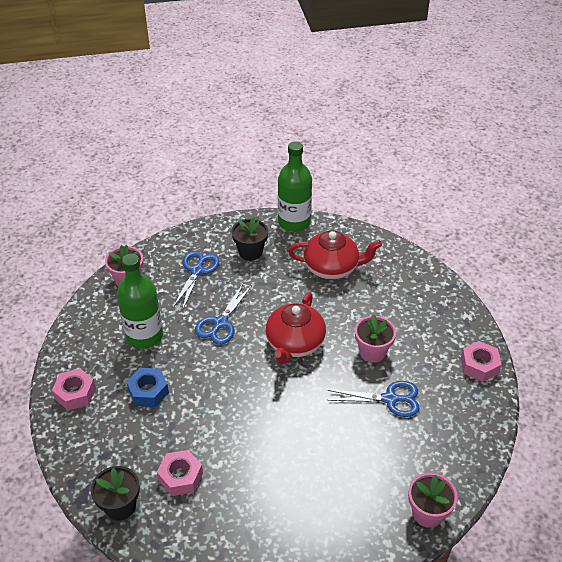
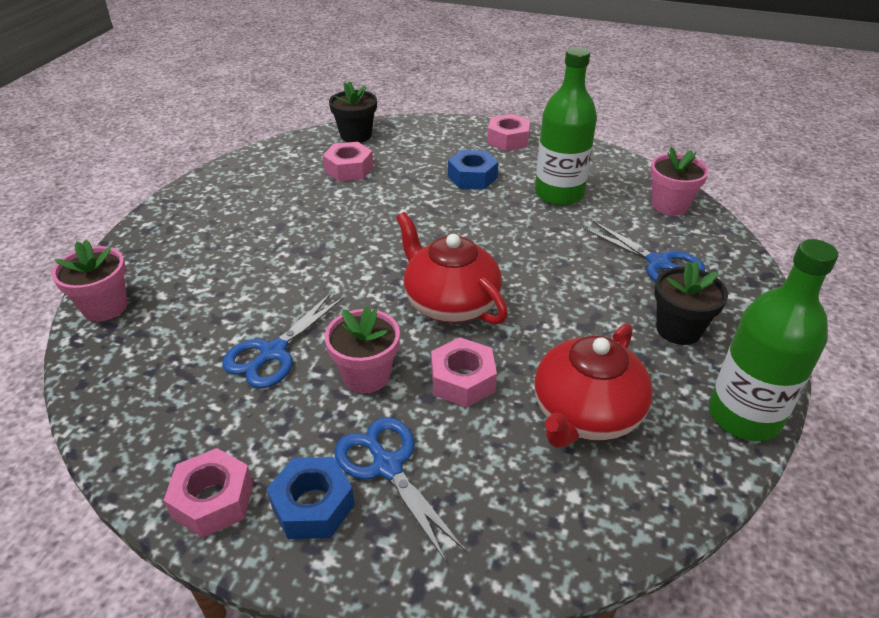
camera: 120 degrees right, 5 degrees down
(220, 323) = (538, 253): blue scissors -> blue scissors (387, 466)
(346, 315) = (462, 380): none -> pink nut
(451, 332) = (313, 505): none -> blue nut

